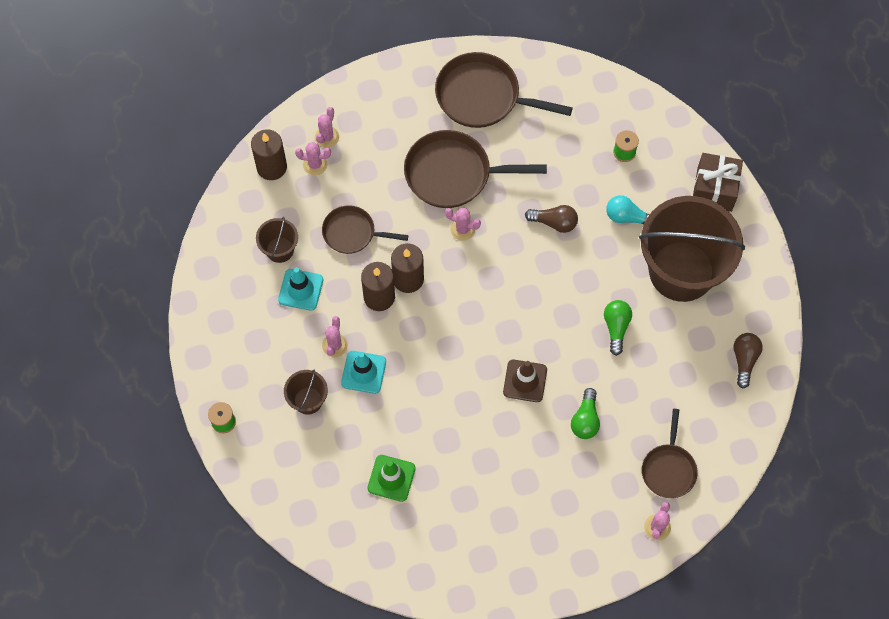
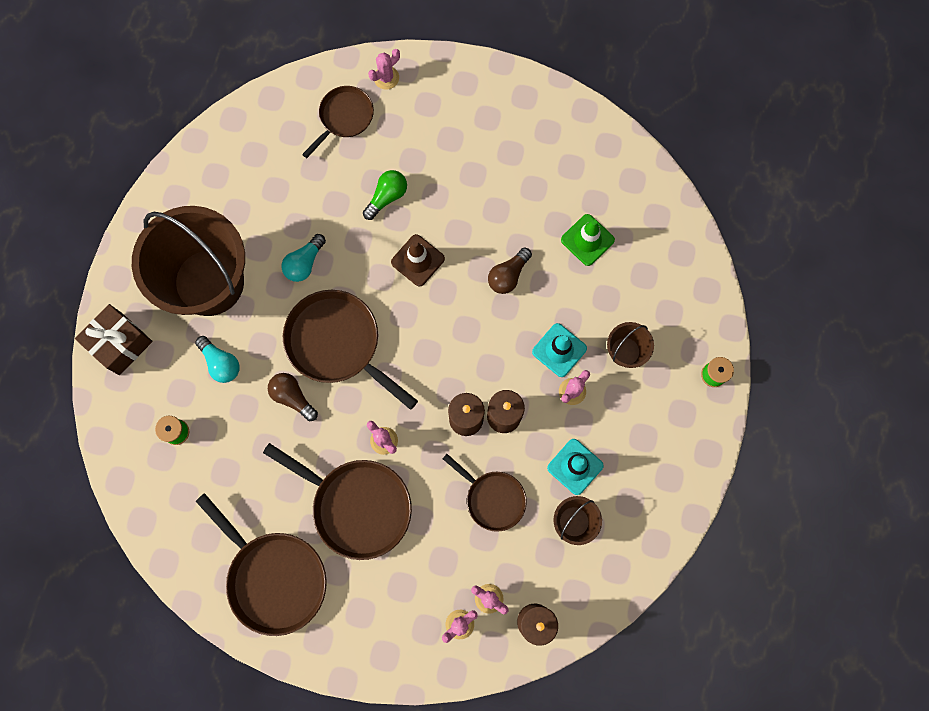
camera: 150 degrees left, 10 degrees up
(546, 280) = (337, 343): none -> brown pan
(616, 327) = (304, 263): green light bulb -> turquoise light bulb
(744, 360) = (213, 171): brown light bulb -> brown light bulb (508, 275)

